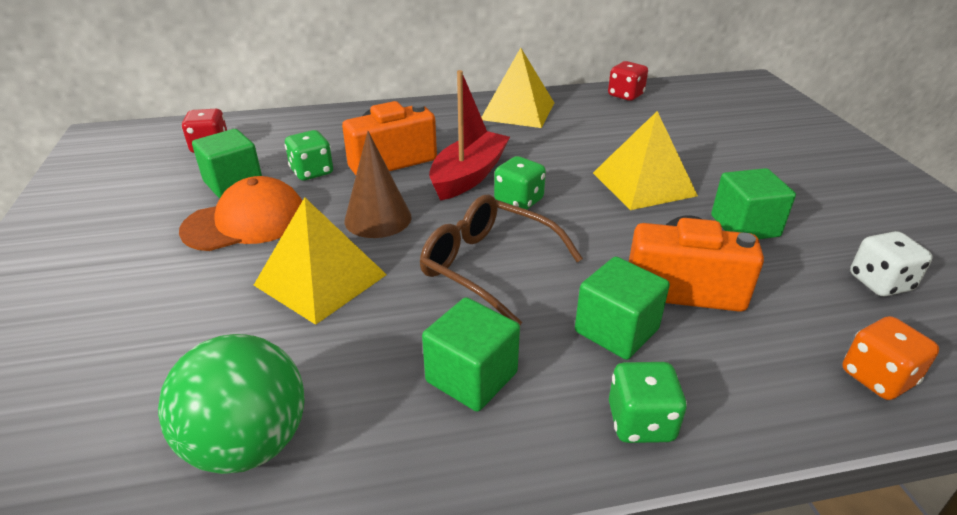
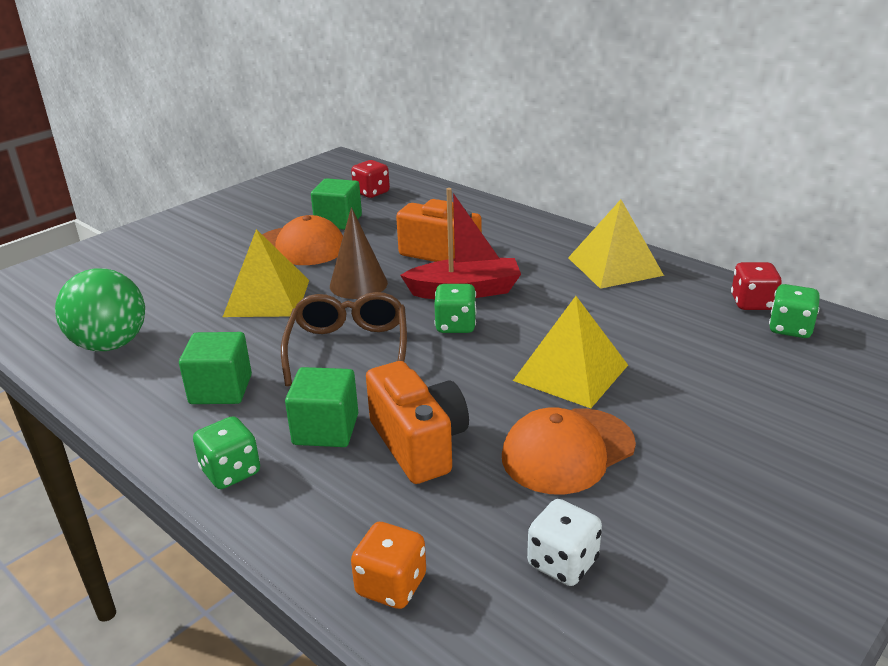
camera: 55 degrees right, 5 degrees down
(312, 172) = (387, 236): green dice -> green dice (790, 329)
(744, 226) = (567, 451): green cube -> orange cap

